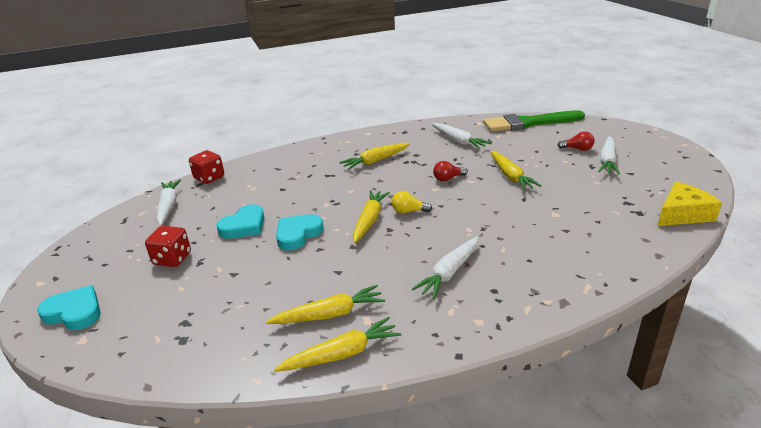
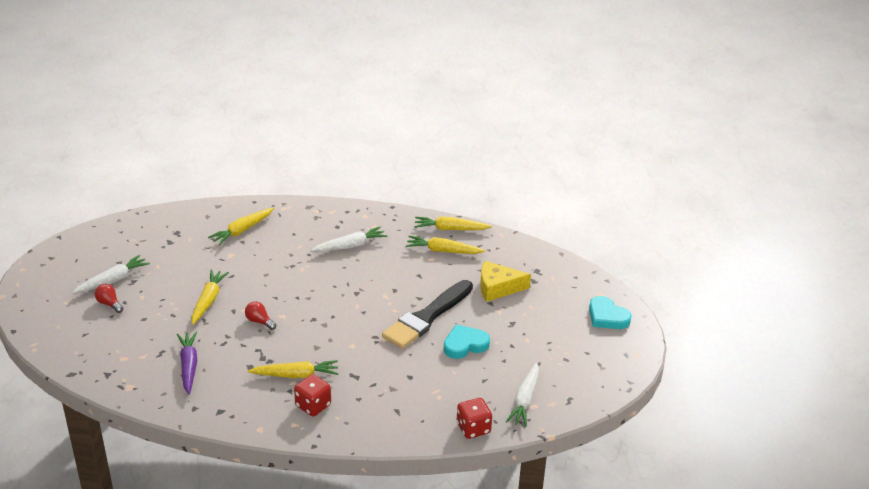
camera: 155 degrees left, 5 degrees up
(172, 259) = (532, 335): red dice -> red dice (313, 405)
(298, 234) = (427, 317): turquoise heart -> black brush
(369, 220) = (363, 306): yellow carrot -> yellow carrot (242, 230)
(408, 211) = (327, 302): yellow light bulb -> none
(448, 178) = (259, 321): red light bulb -> red light bulb turned 150 degrees counterclockwise
(458, 141) = (189, 366): white carrot -> purple carrot
(529, 123) = (86, 360): green brush -> none
(682, 214) = (154, 220): yellow cheese -> yellow cheese (498, 288)

